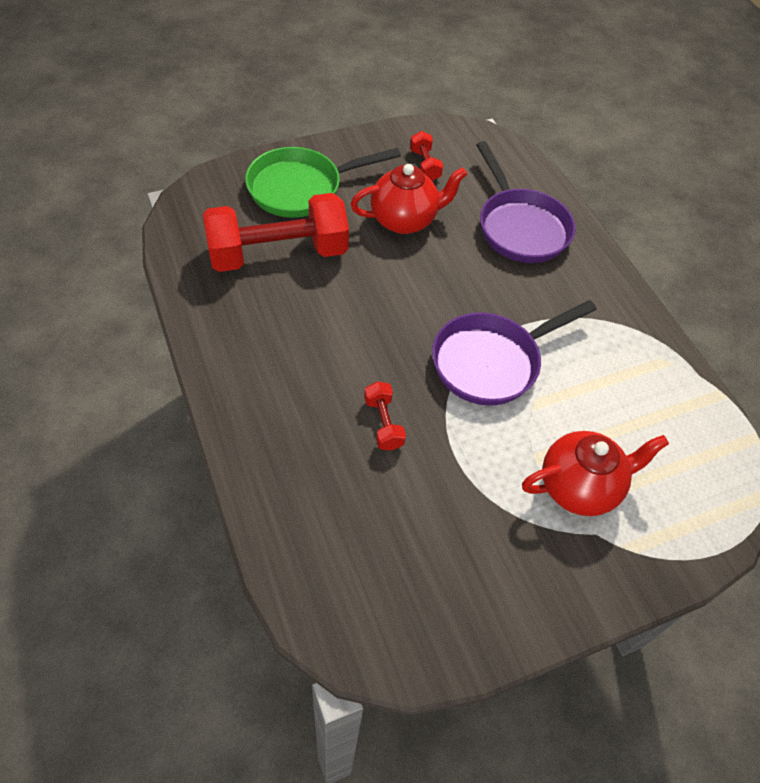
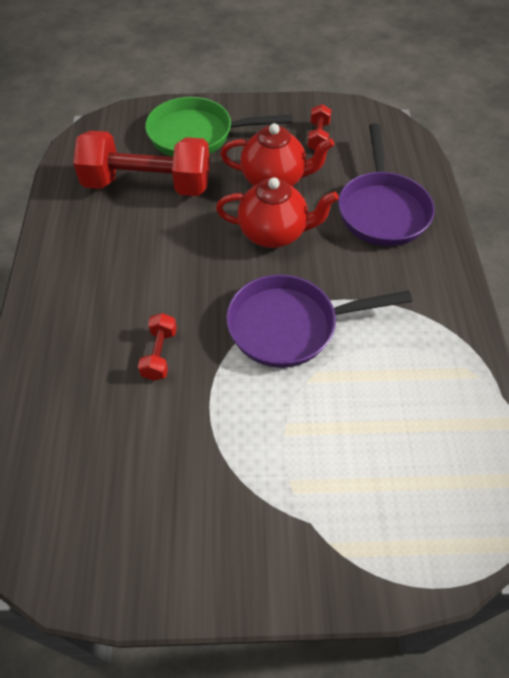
camera: 25 degrees right, 0 degrees up
(579, 487) = (316, 470): red teapot -> red teapot (274, 233)

